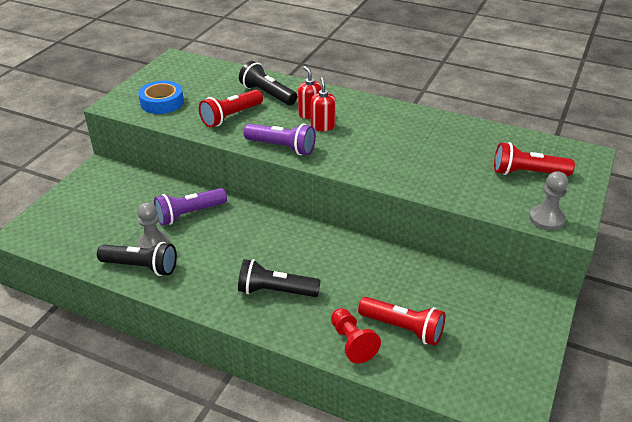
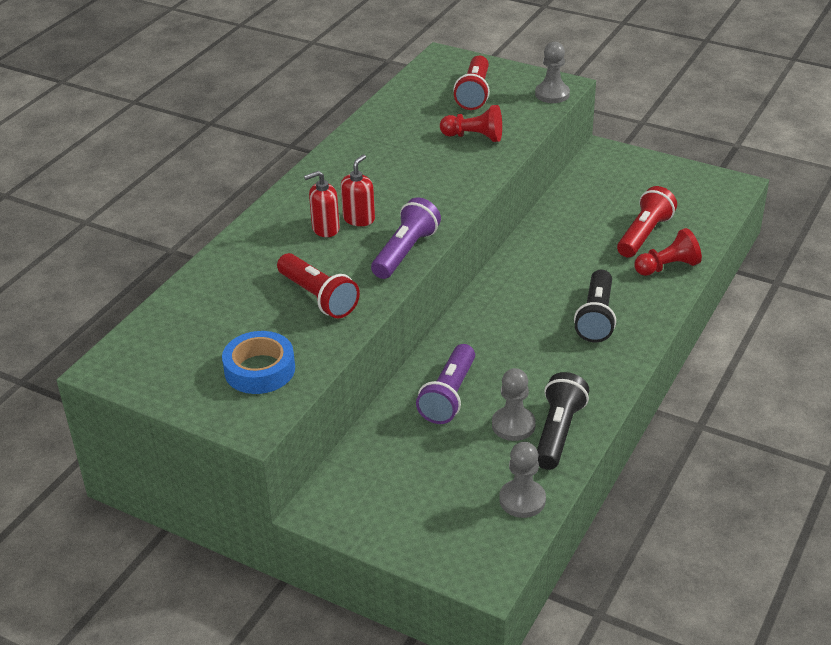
camera: 85 degrees left, 0 degrees up
(79, 249) = (522, 500): none -> grey pawn
(189, 214) = (449, 396): purple flashlight -> purple flashlight turned 45 degrees clockwise
(267, 94) = (261, 265): black flashlight -> none
(323, 126) = (359, 219): red soap dispenser -> red soap dispenser turned 120 degrees clockwise
(452, 174) = (474, 137): none -> red pawn

